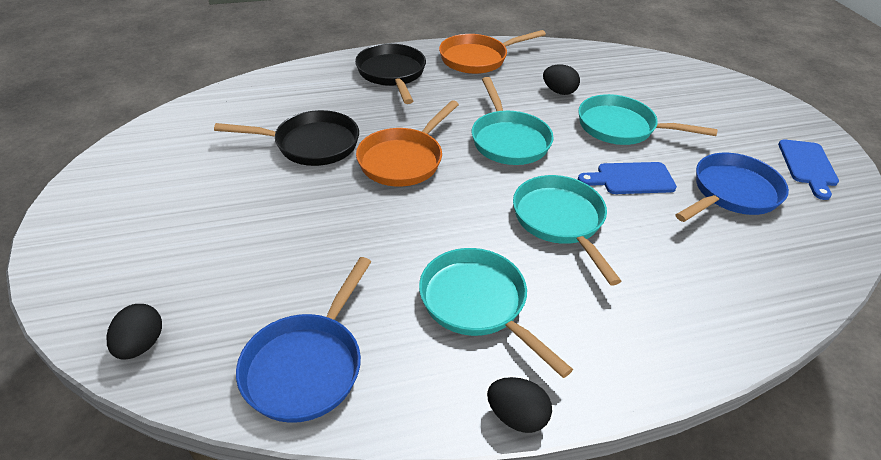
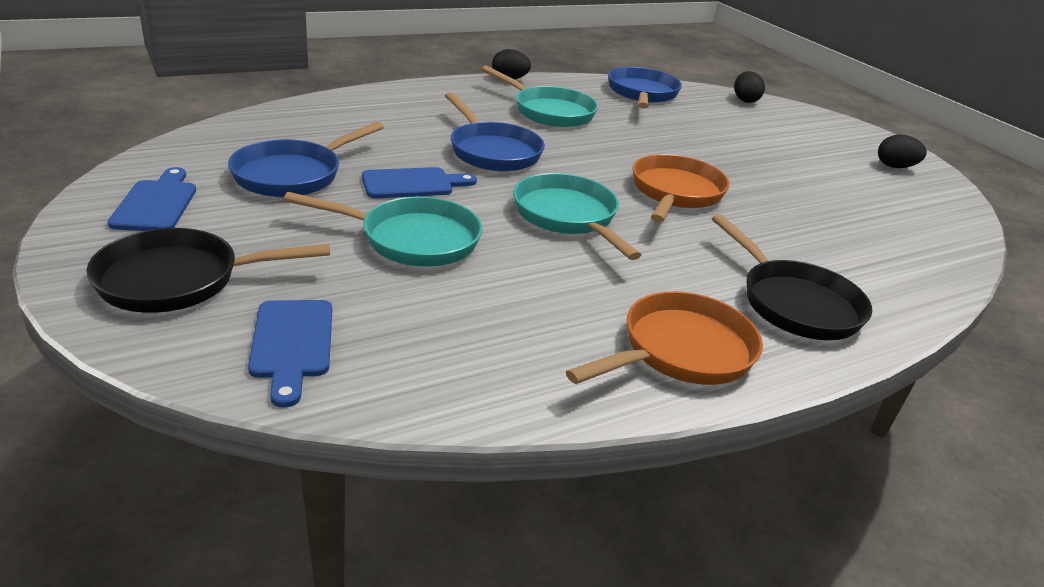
camera: 165 degrees right, 10 degrees down
(311, 144) = (786, 203): black pan -> black pan (179, 280)
(559, 91) = (511, 291): black egg -> black egg (895, 167)
(560, 221) = (492, 151): turquoise pan -> blue pan
(667, 76) = (292, 344): none -> blue cutting board

